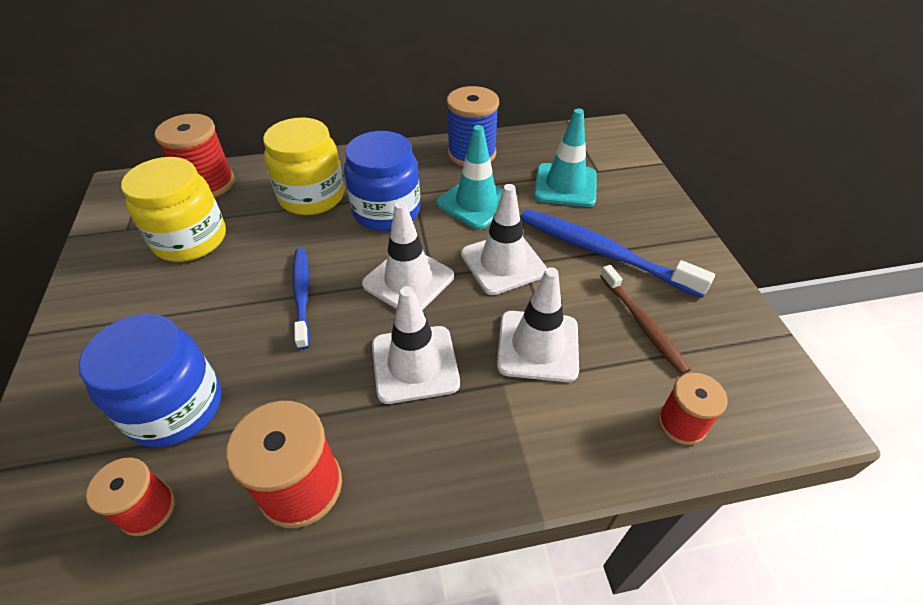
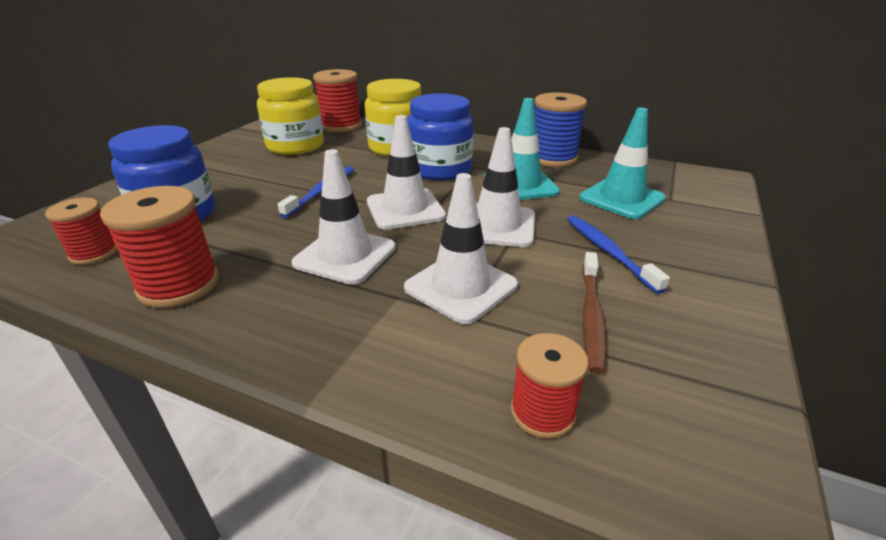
camera: 35 degrees right, 15 degrees down
(603, 253) = (609, 252): blue toothbrush -> blue toothbrush, size x0.62

